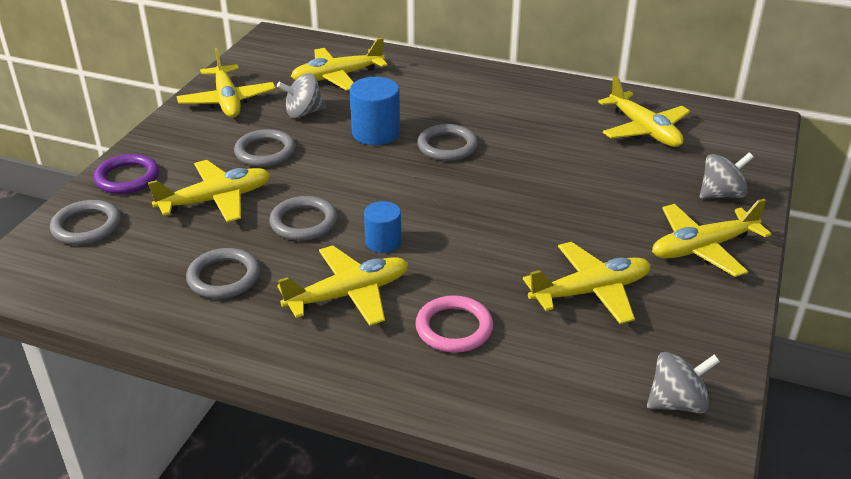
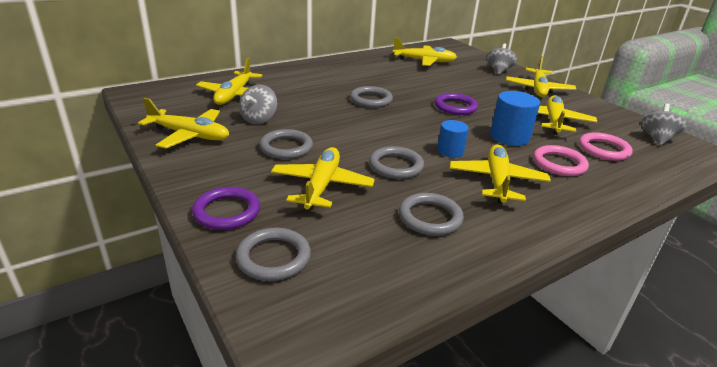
camera: 55 degrees left, 5 degrees down
(376, 133) = (324, 110): blue cylinder -> blue cylinder (509, 137)
(517, 205) = (455, 107): none -> purple ring
(554, 356) = (603, 149): none -> pink ring

